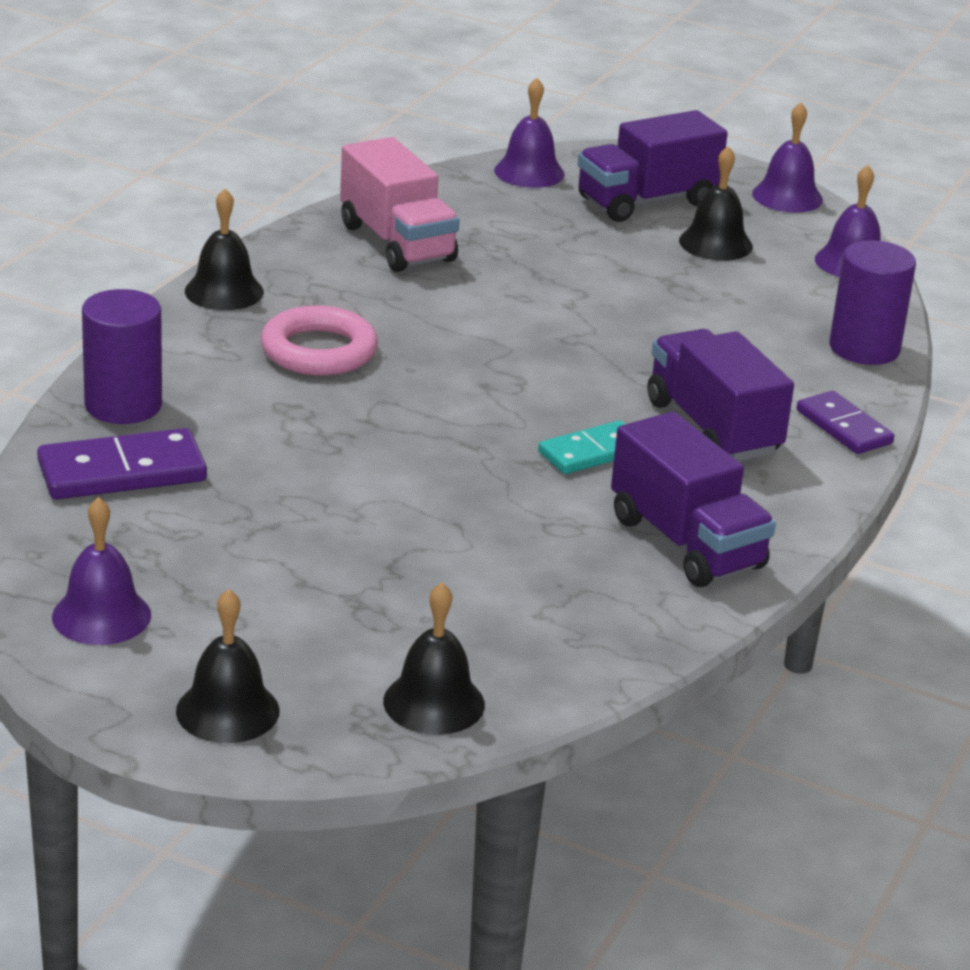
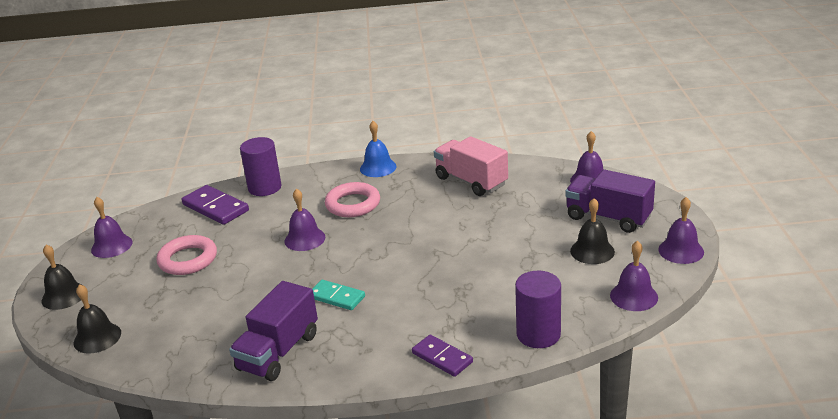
camera: 65 degrees right, 0 degrees up
(224, 291) = (378, 167): black bell -> blue bell
(281, 548) = (188, 259): none -> pink ring
(372, 424) = (305, 239): none -> purple bell
(397, 243) = (471, 181): pink truck -> pink truck turned 105 degrees clockwise
(713, 428) = (396, 320): purple truck -> none
(843, 427) = (442, 358): purple domino -> purple domino turned 75 degrees counterclockwise

